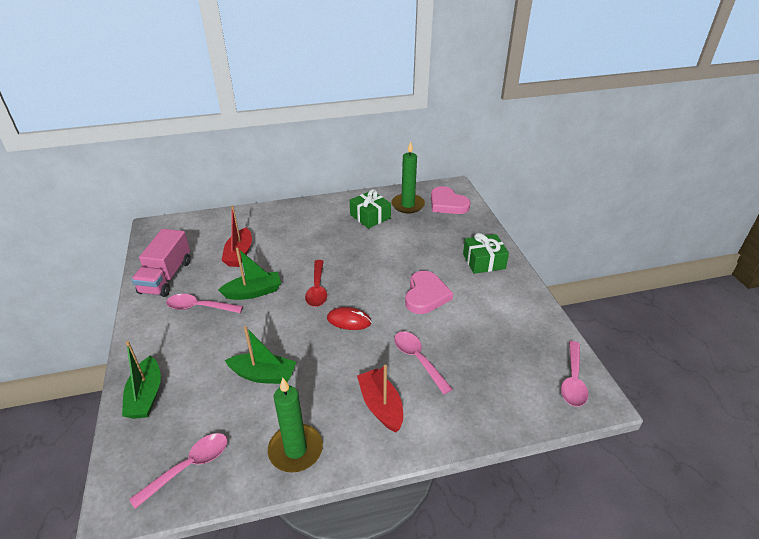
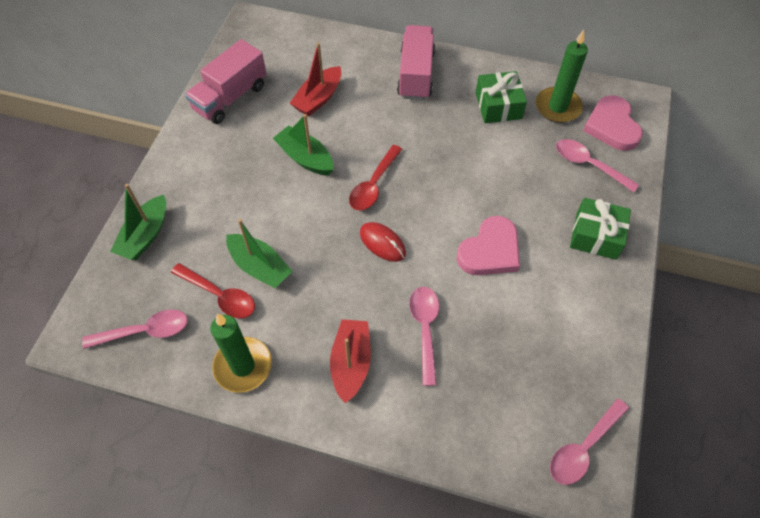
camera: 30 degrees right, 20 degrees up
(199, 307) = (242, 153): pink spoon -> pink spoon (588, 165)
(242, 409) = (219, 295): none -> red spoon
(253, 292) = (305, 158): green boat -> green boat turned 150 degrees counterclockwise
(302, 218) = (415, 75): none -> pink truck

